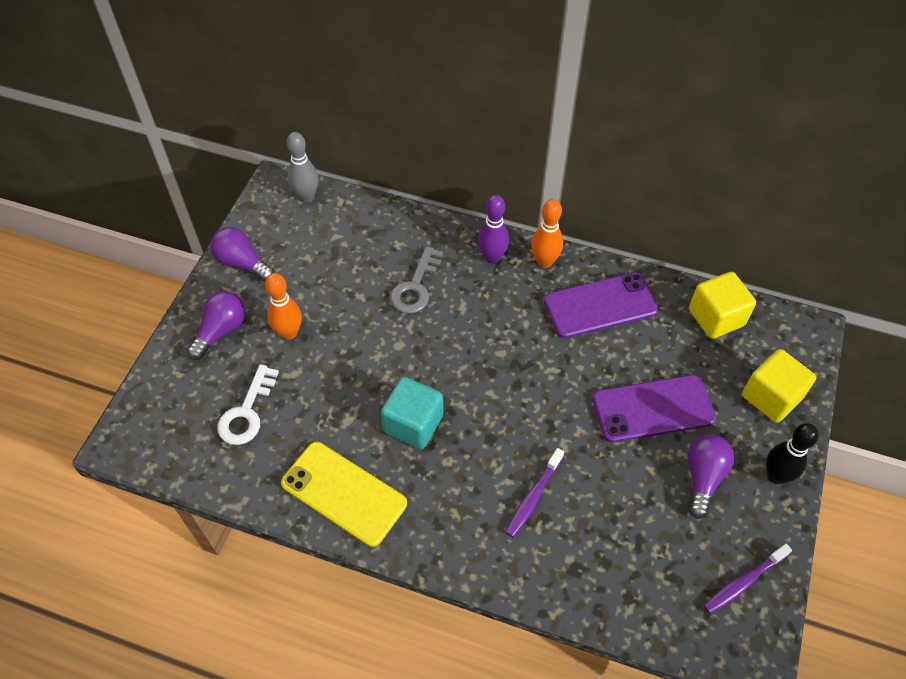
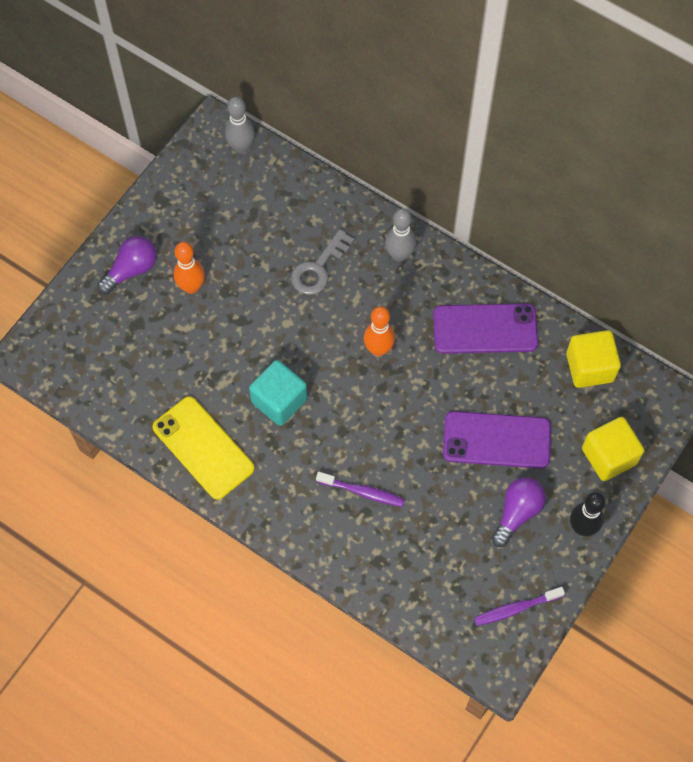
camera: 15 degrees right, 10 degrees up
(242, 263) = (165, 205): purple light bulb -> none
(247, 412) = (137, 354): white key -> none
(492, 257) = (399, 255): purple bowling pin -> grey bowling pin
(533, 497) = (363, 492): purple toothbrush -> purple toothbrush turned 120 degrees counterclockwise
(544, 262) = (448, 271): orange bowling pin -> orange bowling pin (378, 349)

